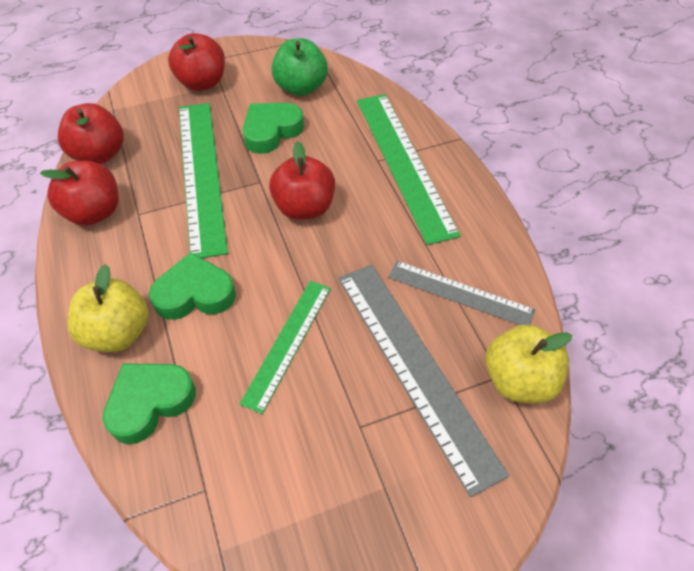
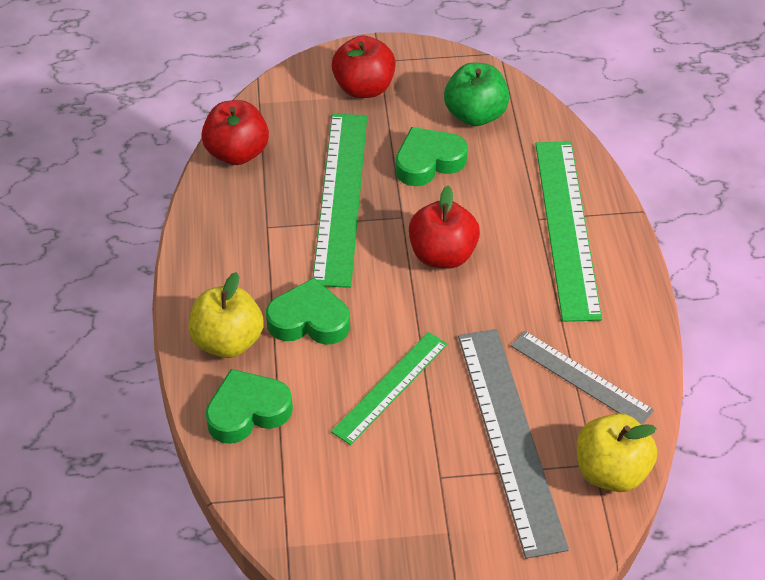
camera: 15 degrees right, 5 degrees down
(94, 212) = (222, 216): red apple -> none

